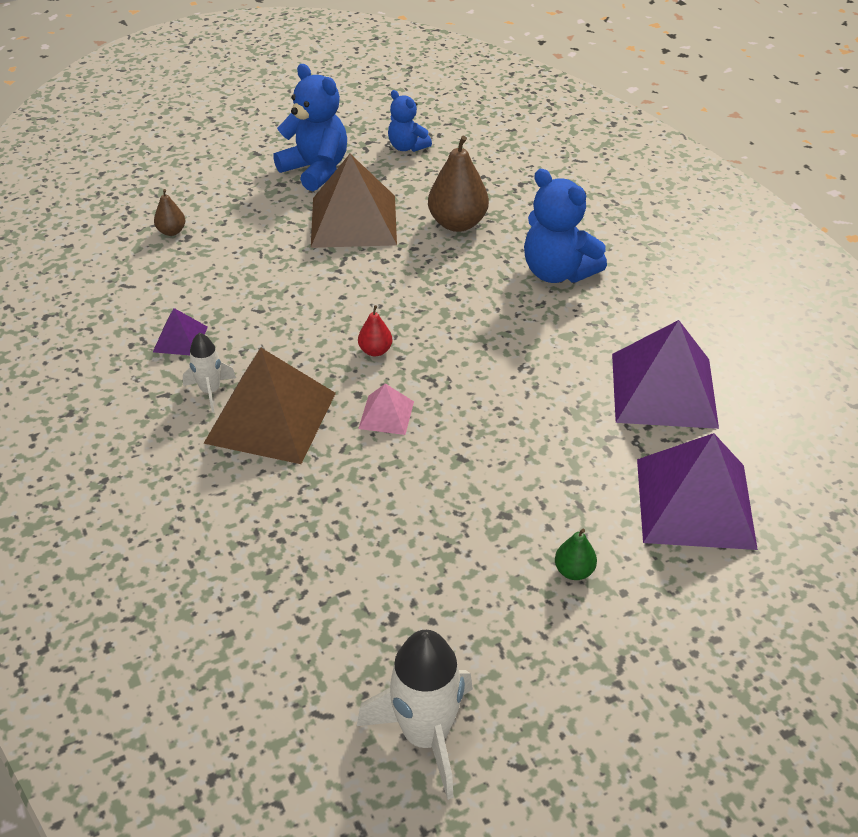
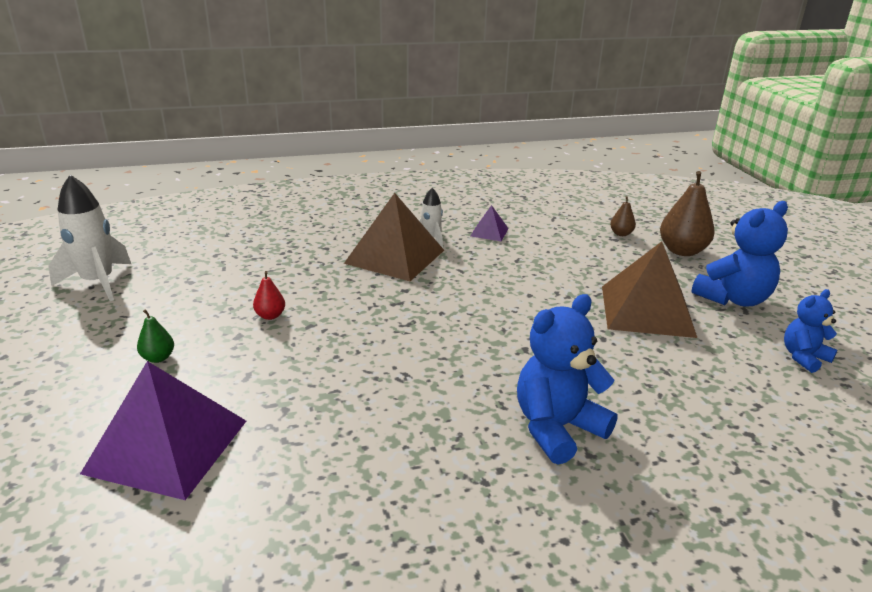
camera: 100 degrees right, 15 degrees down
(375, 351) = (453, 302): red pear -> red pear (270, 316)
(386, 415) = (375, 299): pink pyramid -> none
(457, 223) = (650, 370): brown pear -> brown pear (682, 251)
(663, 389) = (330, 466): purple pyramid -> none

